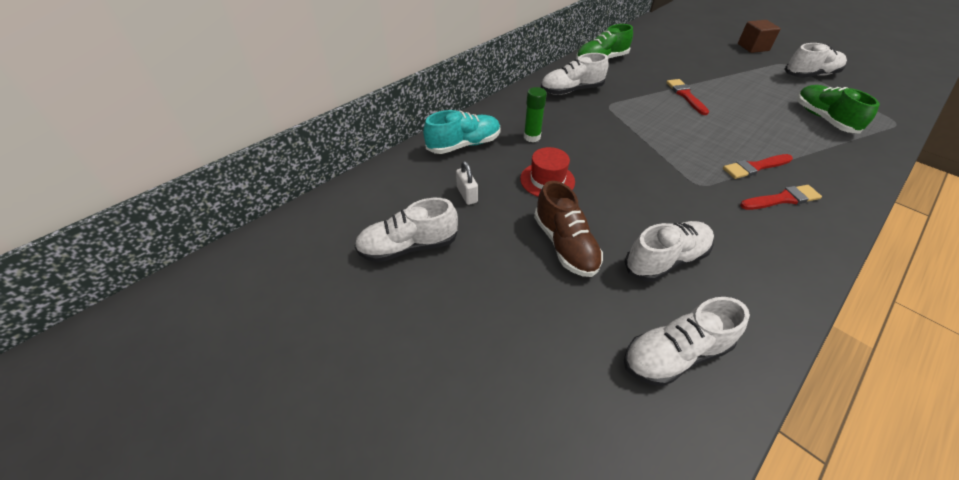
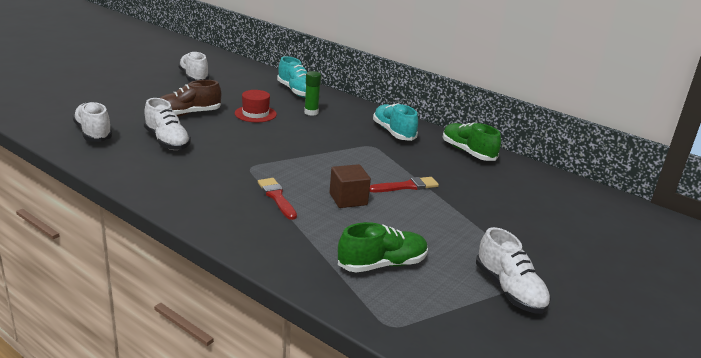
camera: 80 degrees right, 20 degrees down
(467, 195) = (239, 91): white padlock -> none
(571, 90) = (393, 132): white shoe -> turquoise shoe
(753, 47) = (579, 262): brown cube -> brown cube (348, 199)
(782, 199) = (229, 199): red brush -> none

